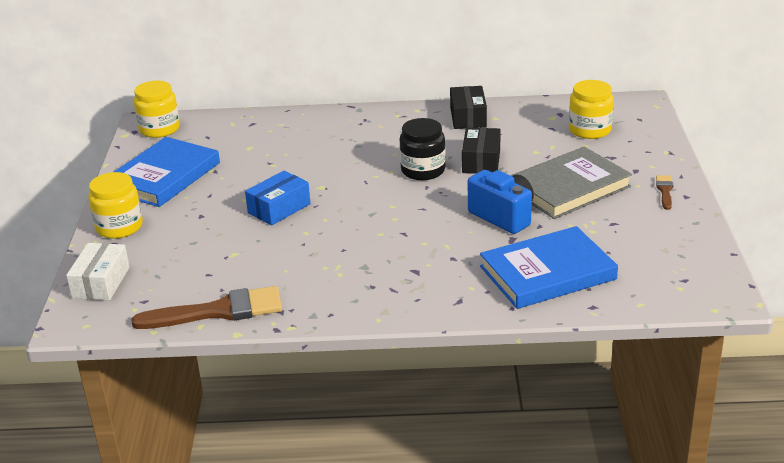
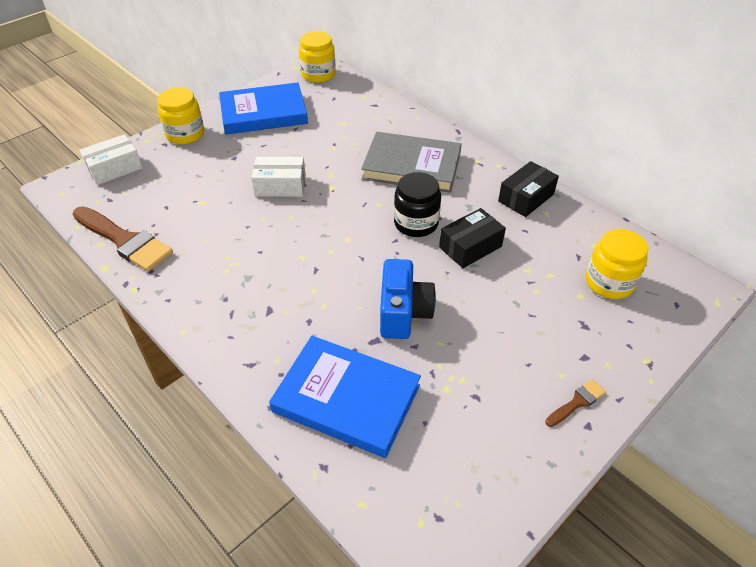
camera: 45 degrees right, 15 degrees up
(279, 208) = (280, 186): blue box -> white box
(569, 187) = (497, 327): grey book -> grey book (412, 166)

